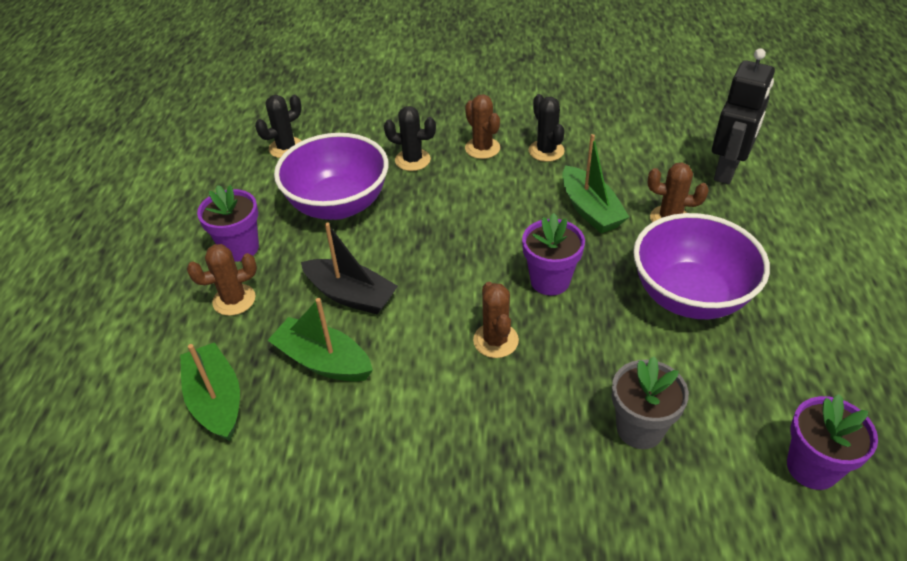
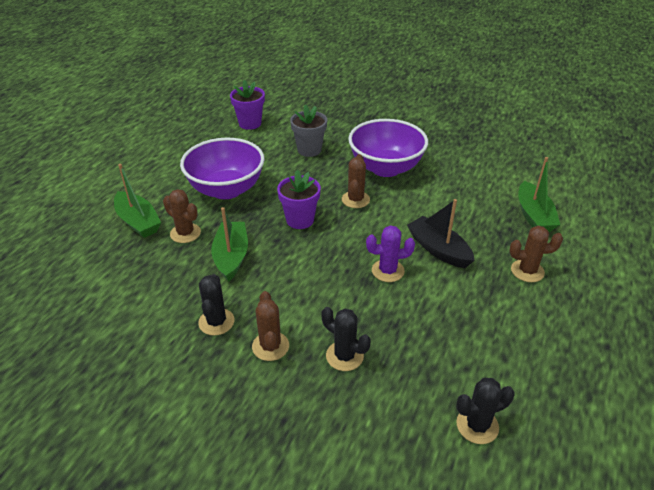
camera: 160 degrees left, 5 degrees down
(240, 248) = (525, 312): purple flower pot -> none
(323, 361) = (465, 217): green boat -> green boat (138, 222)
(338, 205) = (432, 328): purple bowl -> purple bowl (386, 168)
(404, 248) = (388, 271): none -> purple cactus
(727, 170) = (101, 254): black robot -> none

